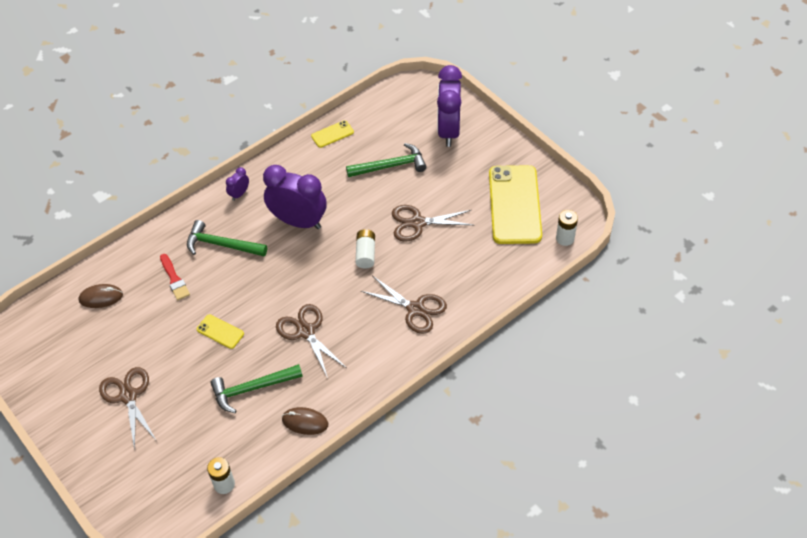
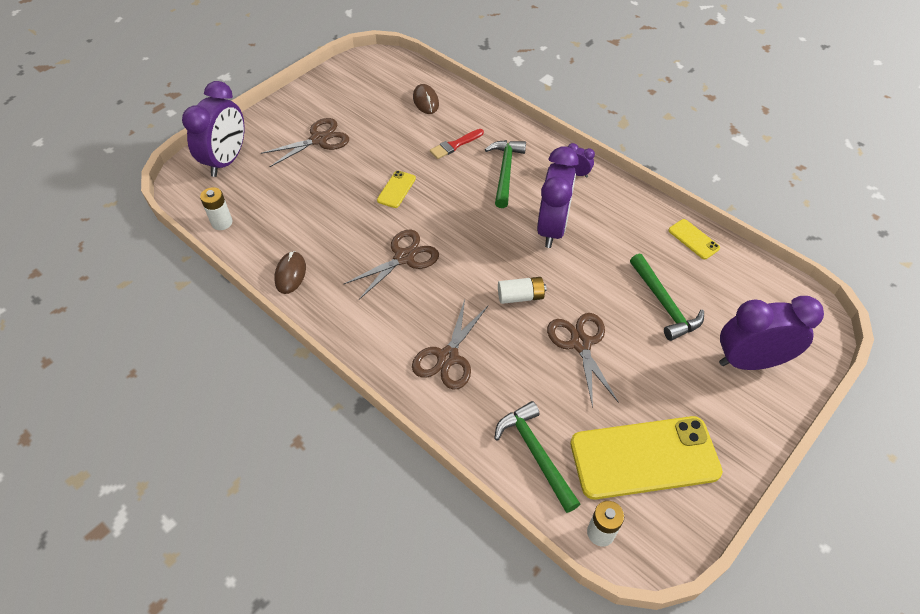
camera: 80 degrees right, 0 degrees up
(133, 484) = (226, 160): none -> purple clock
(252, 389) = (330, 225): green hammer -> green hammer (536, 453)

